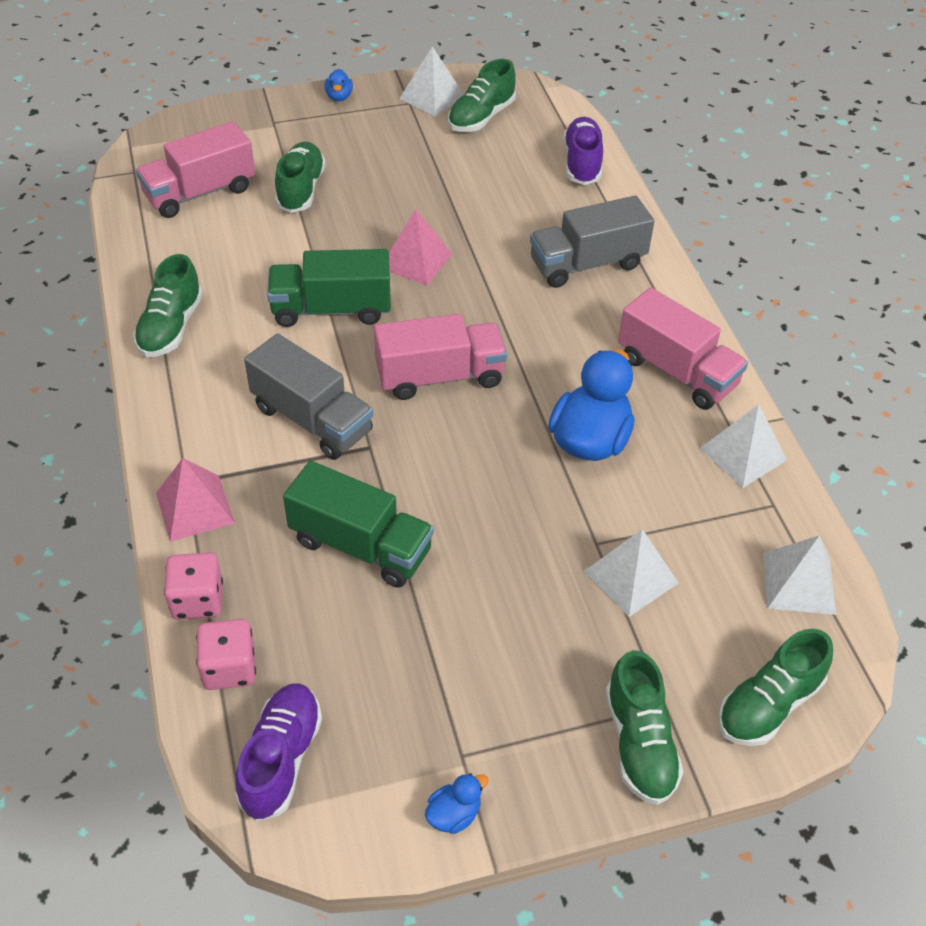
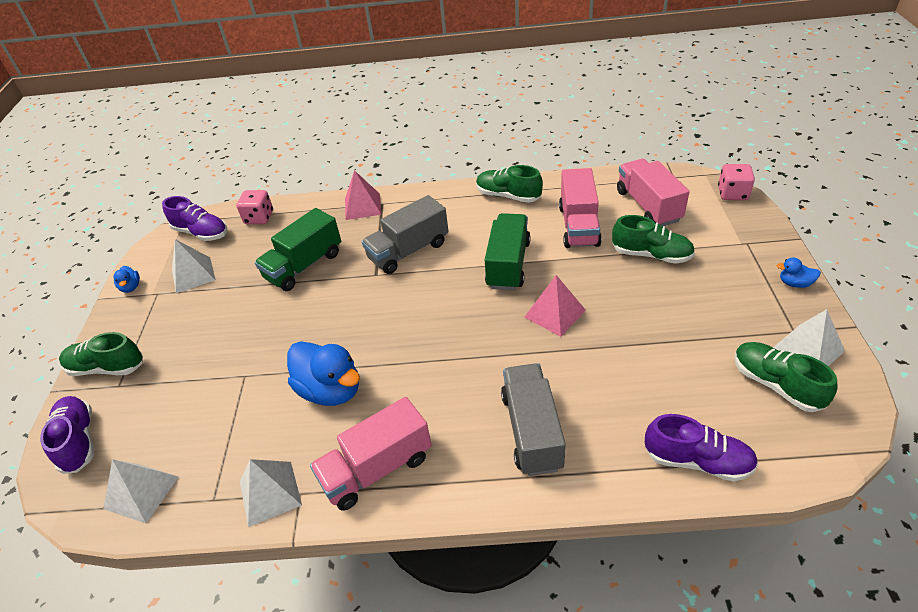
camera: 110 degrees right, 5 degrees down
(197, 600) = (304, 208): pink dice -> pink dice (732, 193)
(440, 376) = (424, 314): pink truck -> pink truck (578, 226)
(631, 577) = (209, 389): white pyramid -> white pyramid (193, 274)
(768, 704) = (78, 441): green shoe -> purple shoe

